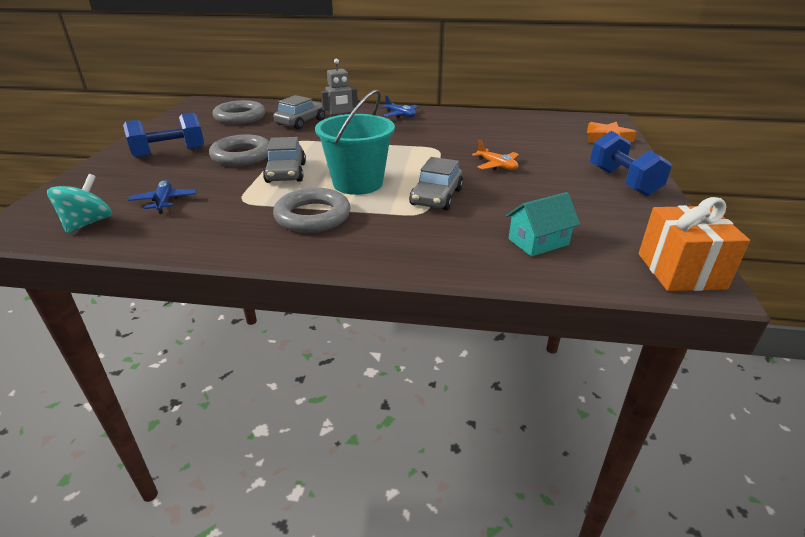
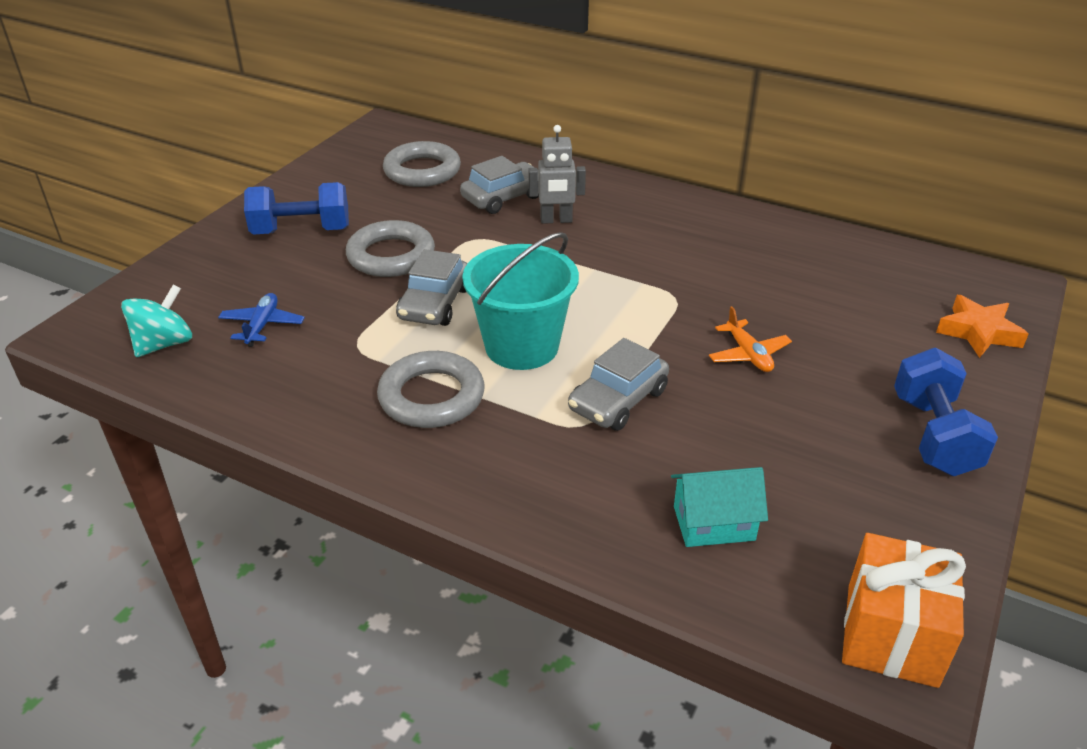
camera: 20 degrees right, 5 degrees up
(400, 115) = (661, 208): blue plane -> none

